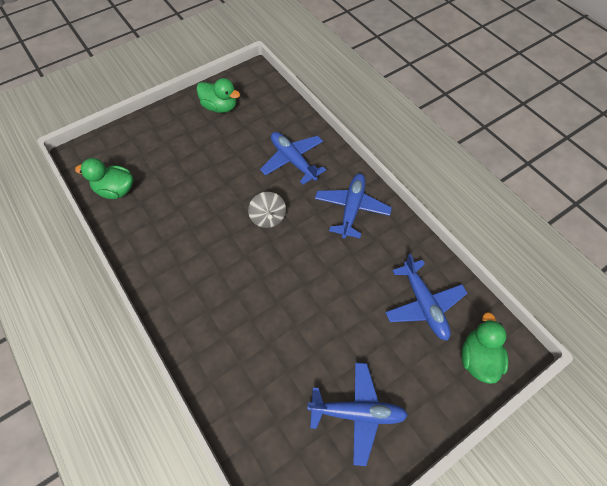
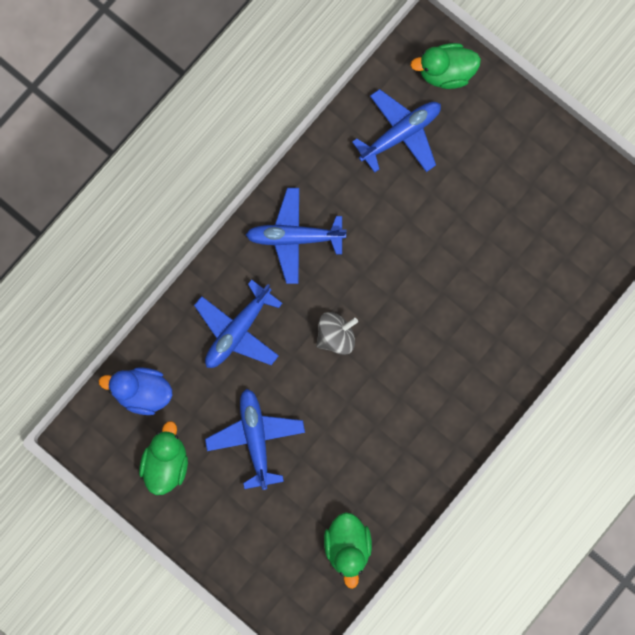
camera: 105 degrees left, 20 degrees up
(270, 104) = (142, 392): none -> blue duck
(357, 413) = (535, 181): blue plane -> blue plane (255, 438)

